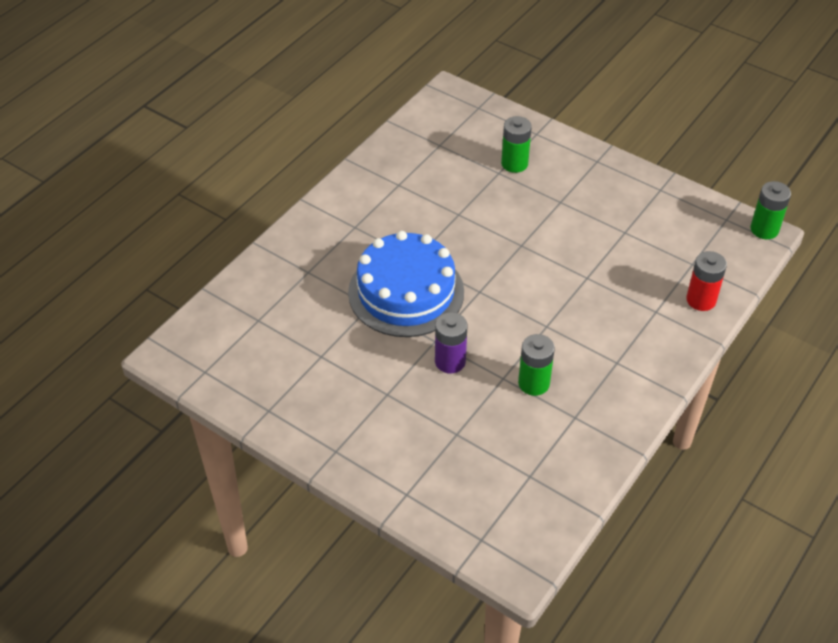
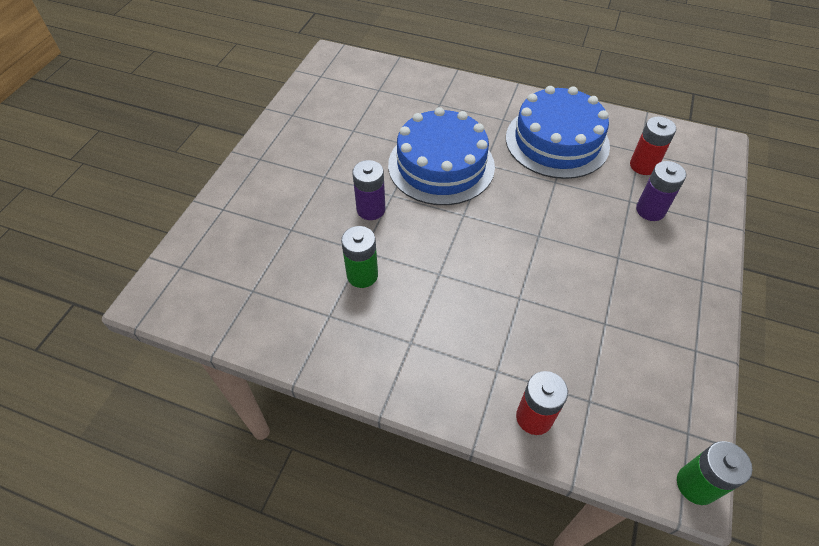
camera: 75 degrees right, 5 degrees up
(404, 196) = (557, 141): none -> blue cake
(459, 149) = (643, 165): none -> red battery
(514, 163) = (650, 210): green battery -> purple battery

